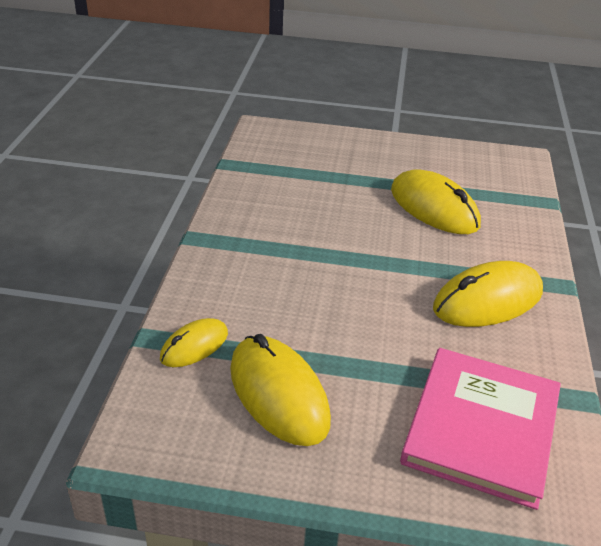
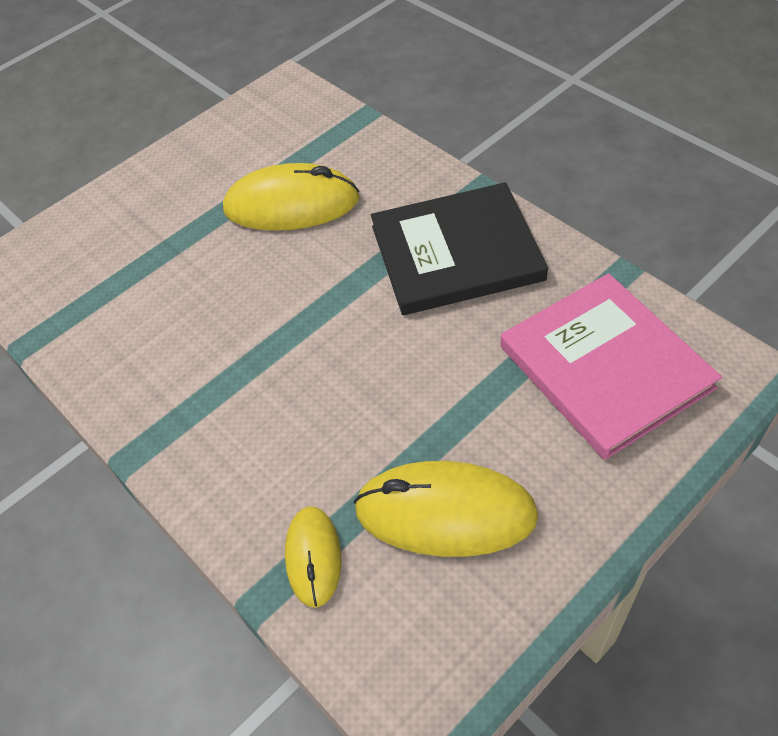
camera: 45 degrees left, 15 degrees up
(487, 300) = (456, 253): yellow mouse -> black book

